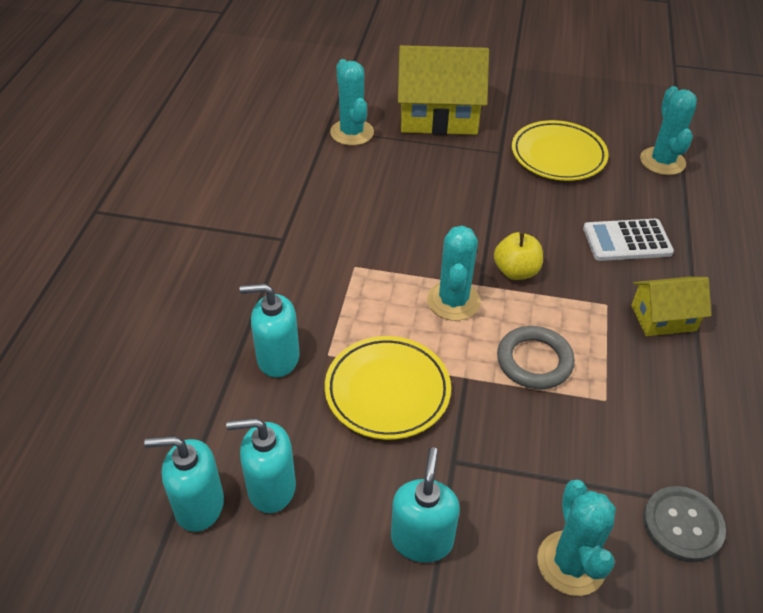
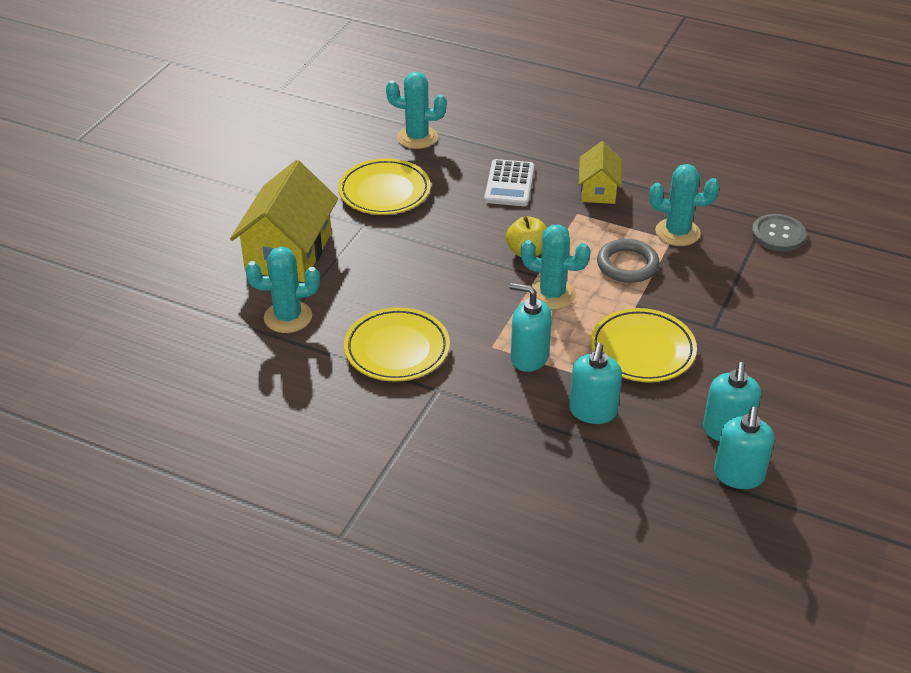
camera: 75 degrees left, 5 degrees down
(330, 203) = (397, 349): none -> yellow plate
(422, 539) = (779, 356): turquoise soap dispenser -> turquoise soap dispenser (529, 357)
(571, 563) = (802, 290): turquoise cactus -> turquoise cactus (677, 232)

